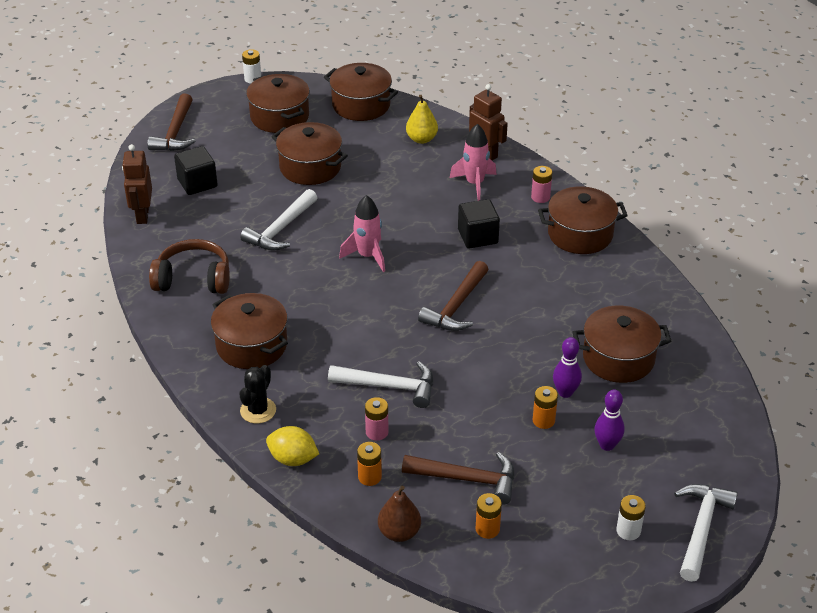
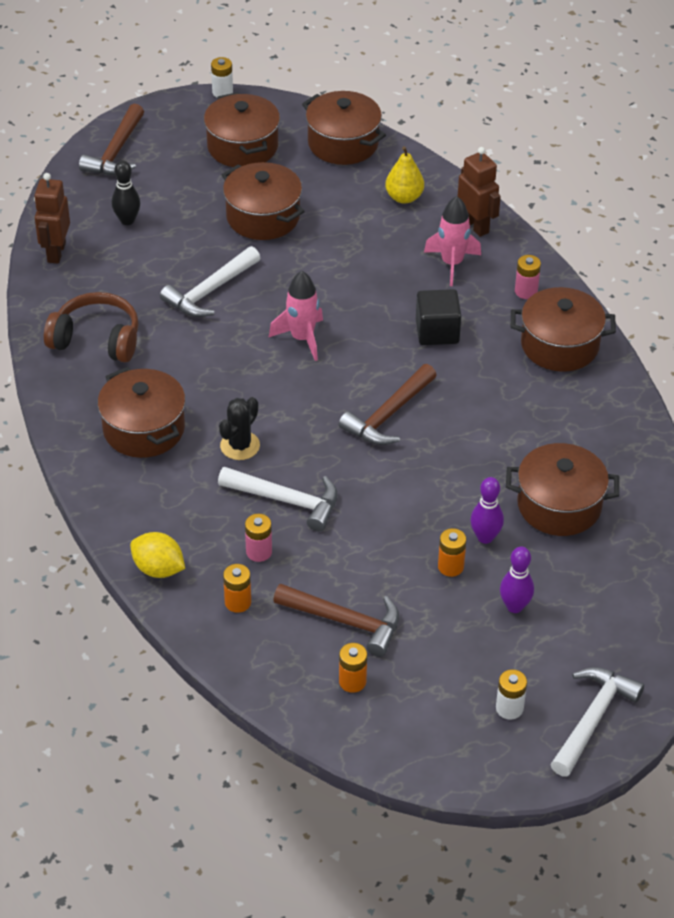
camera: 10 degrees right, 5 degrees up
(197, 183) = (127, 220): black cube -> black bowling pin
(258, 410) = (133, 507): black cactus -> black cactus (240, 446)
(399, 532) = (254, 670): brown pear -> none

